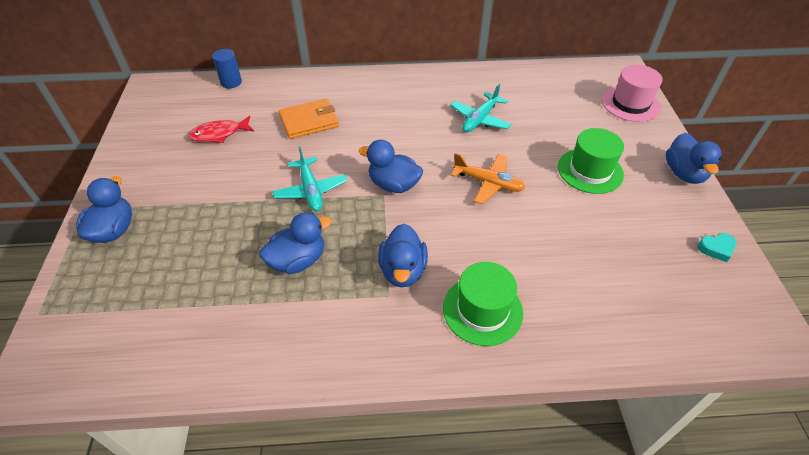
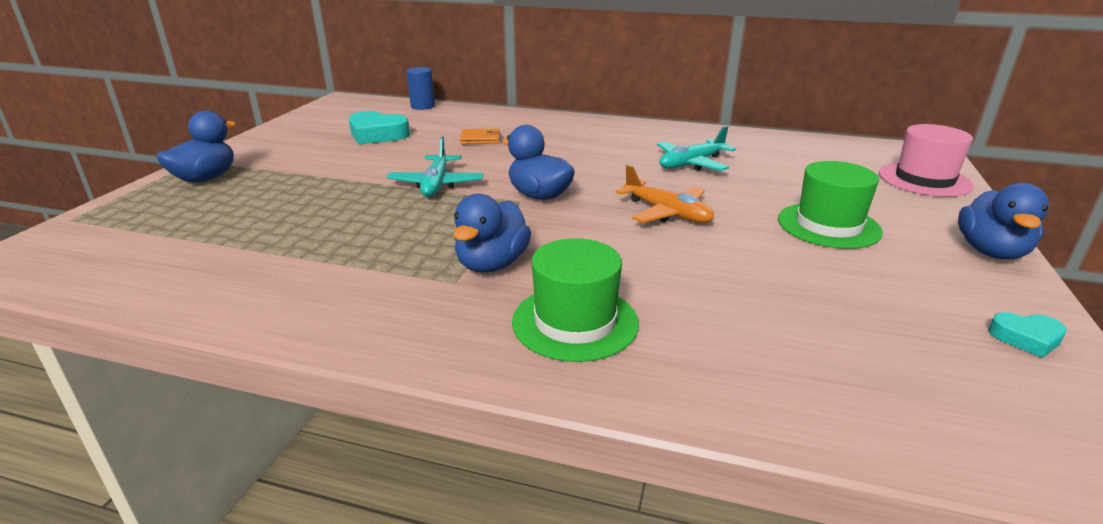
camera: 20 degrees right, 20 degrees down
(219, 134) = (377, 134): red fish -> turquoise heart
(298, 260) = (371, 232): blue duck -> none
(309, 121) = (480, 139): orange wallet -> orange wallet, size x0.61

